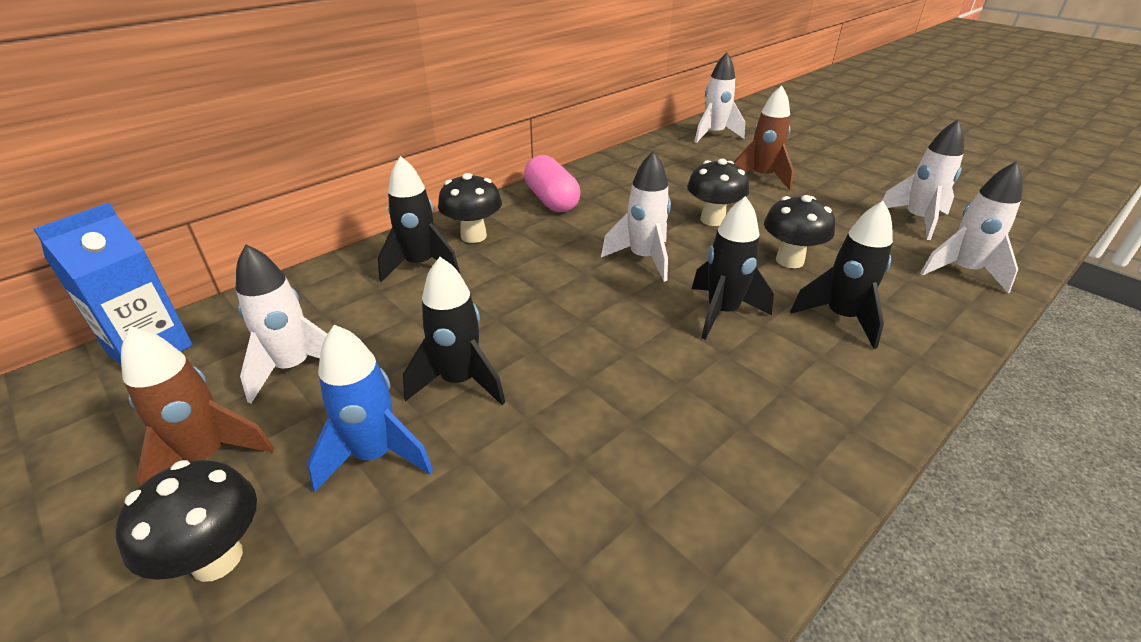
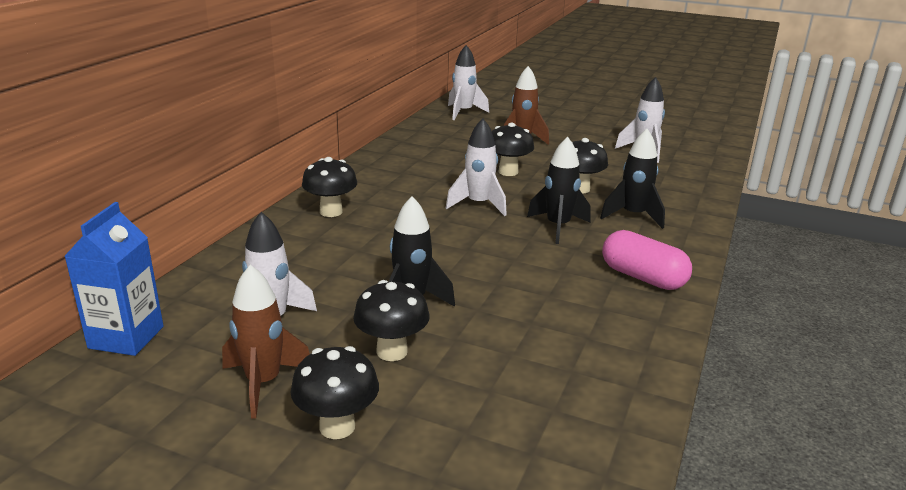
camera: 25 degrees left, 10 degrees down
(375, 455) = (392, 351): blue rocket -> black mushroom
(420, 265) = (306, 238): black rocket -> none
(551, 200) = (372, 177): pink capsule -> pink capsule (642, 277)
(962, 271) = (687, 177): white rocket -> none

